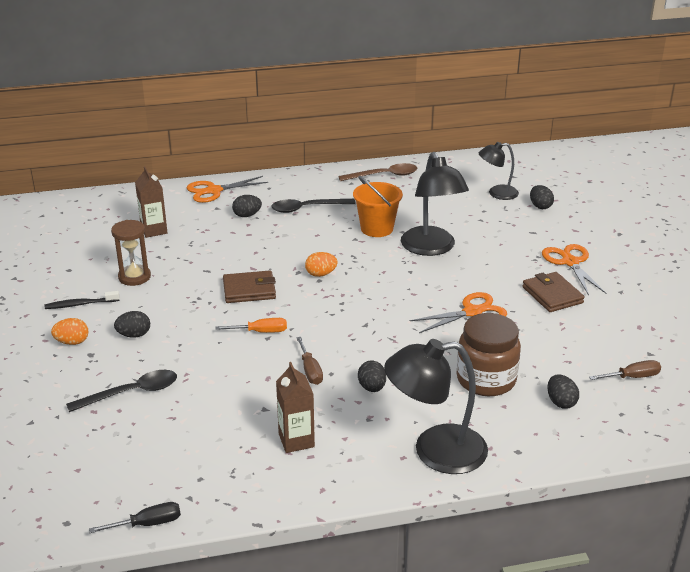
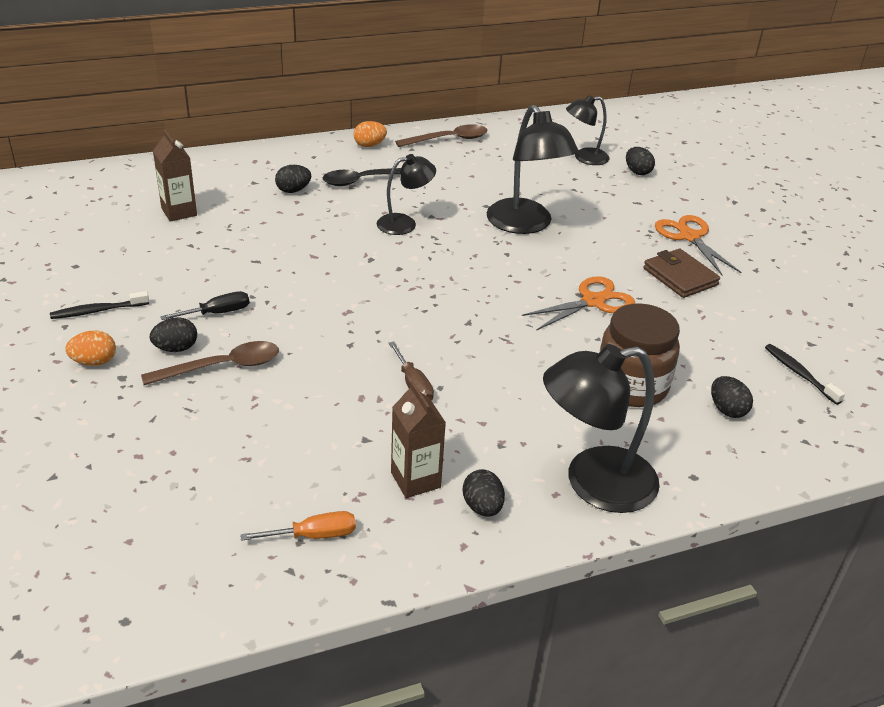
camera: 10 degrees left, 5 degrees up
(131, 393) = (186, 427): black spoon -> none
(134, 277) = (164, 272): brown hourglass -> none
(147, 524) = (239, 614): black screwdriver -> black screwdriver (217, 313)
(166, 350) = (222, 367): none -> brown spoon
(214, 191) = (246, 161): orange scissors -> none
(249, 290) = (315, 284): brown wallet -> none
(260, 332) = (339, 337): orange screwdriver -> orange screwdriver (313, 535)
(321, 274) = (399, 261): orange egg -> orange egg (369, 145)
(331, 244) = (404, 223): none -> black lamp
(372, 388) = (495, 403): black egg -> black egg (482, 507)
(377, 229) = (455, 203): orange bucket -> none
(632, 377) = (799, 374): brown screwdriver -> black toothbrush

